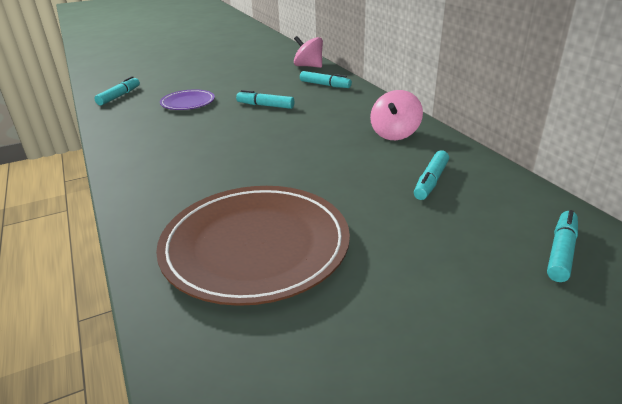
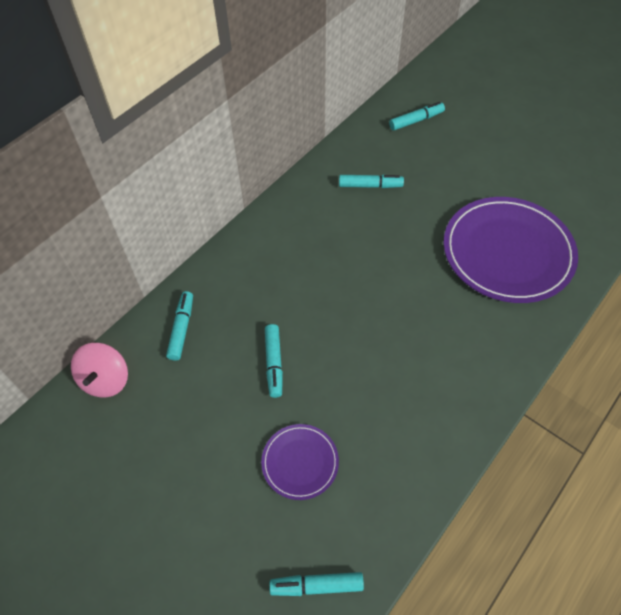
camera: 115 degrees left, 25 degrees up
(255, 246) = (507, 252): brown plate -> purple plate
(394, 134) = (297, 226): pink spinning top -> none
(561, 252) = (416, 120): turquoise marker -> turquoise marker turned 150 degrees clockwise

